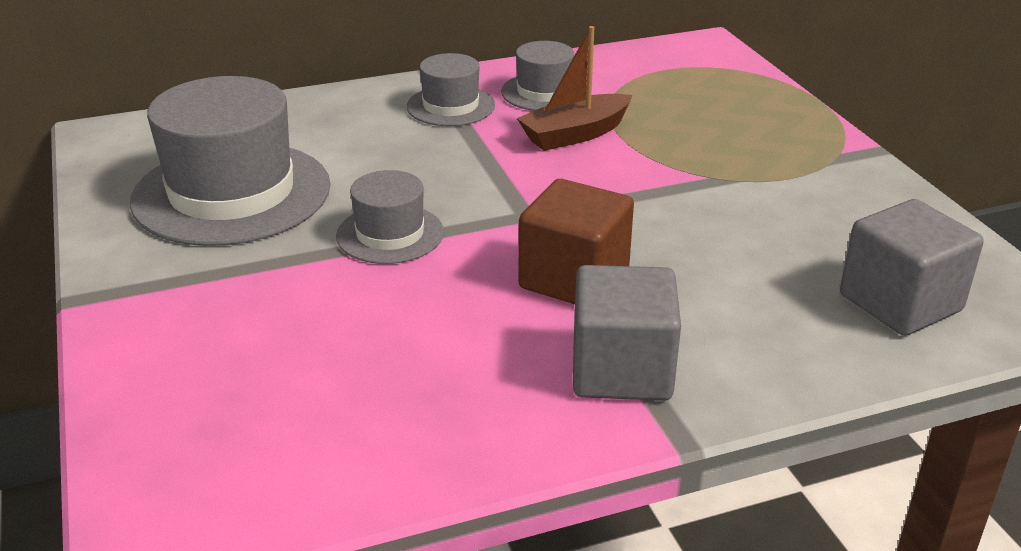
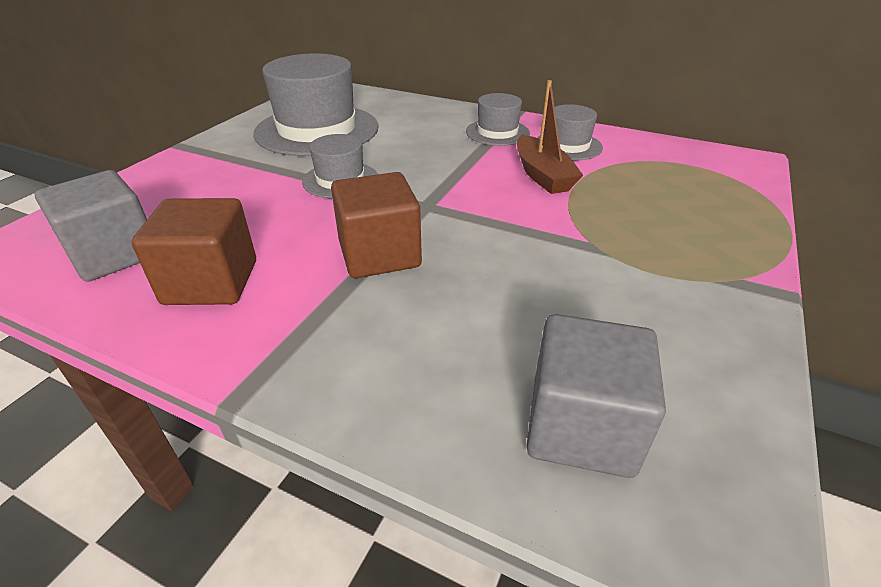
camera: 45 degrees right, 5 degrees up
(476, 390) = (211, 282): none -> brown cube
(575, 134) = (542, 175): brown boat -> brown boat turned 120 degrees counterclockwise
(621, 370) = (294, 325): grey cube -> grey cube (114, 254)

